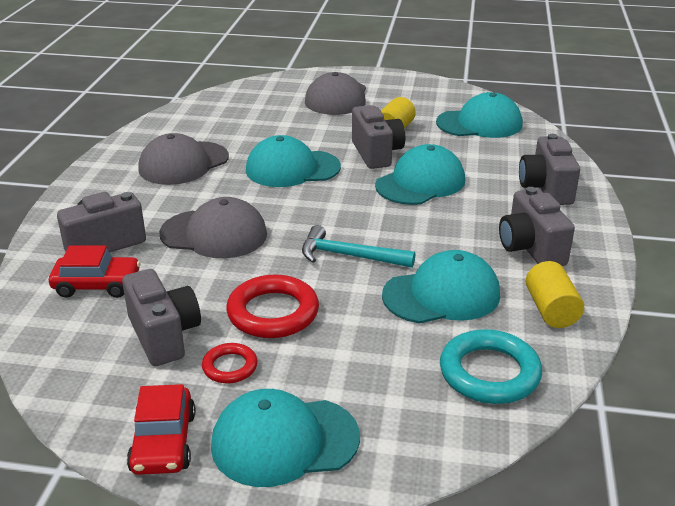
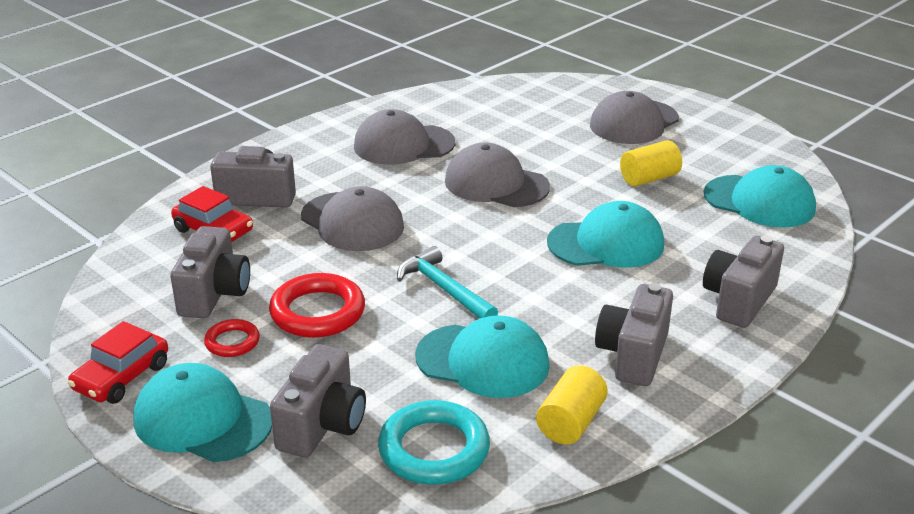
camera: 35 degrees right, 0 degrees up
(292, 169) = (496, 184): turquoise cap -> grey cap
(376, 153) = (599, 197): grey camera -> grey camera (322, 425)

